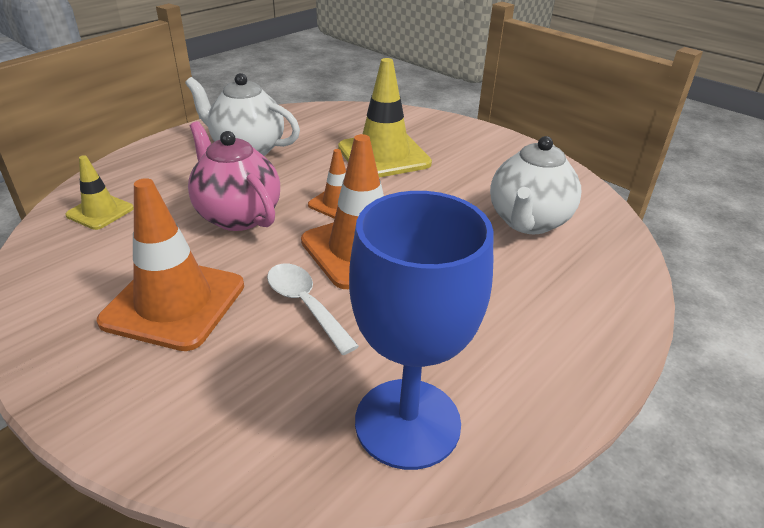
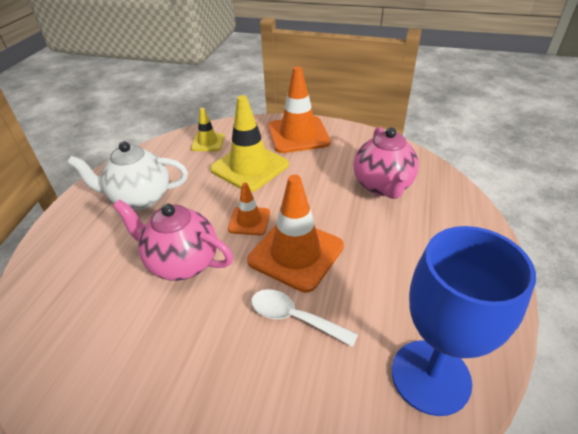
camera: 25 degrees left, 5 degrees up
(100, 212) = (58, 308): yellow traffic cone -> yellow traffic cone (208, 142)
(174, 303) = (195, 365): orange traffic cone -> orange traffic cone (298, 135)
(528, 222) = (383, 186): white teapot -> pink teapot

